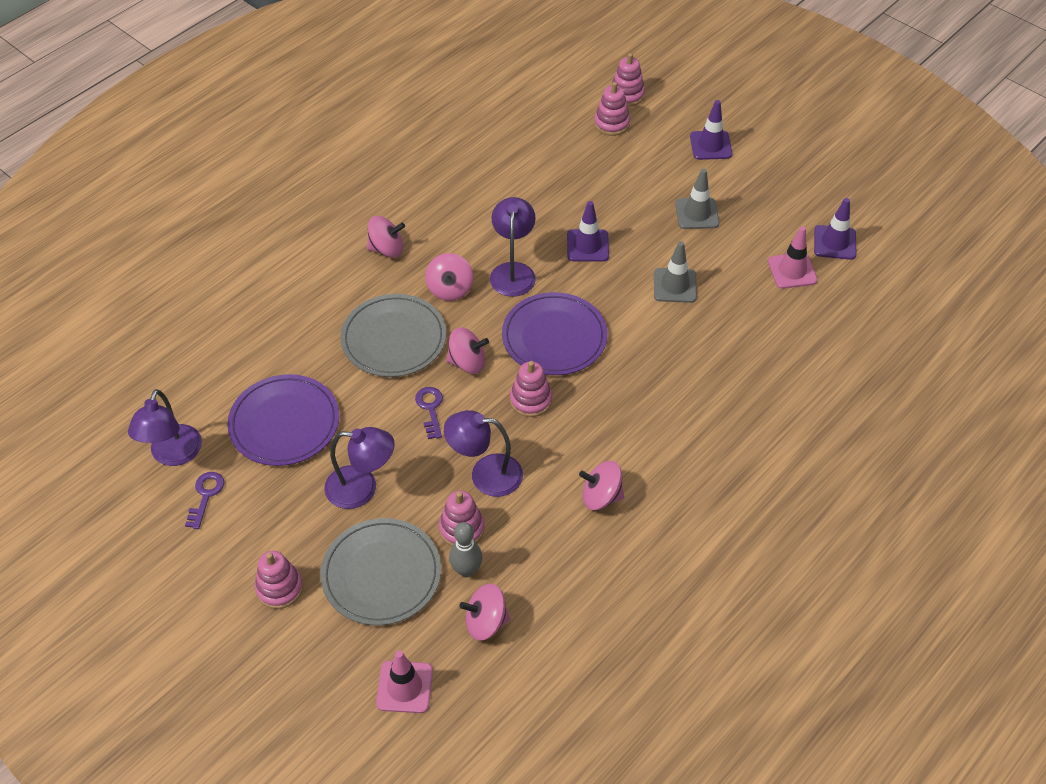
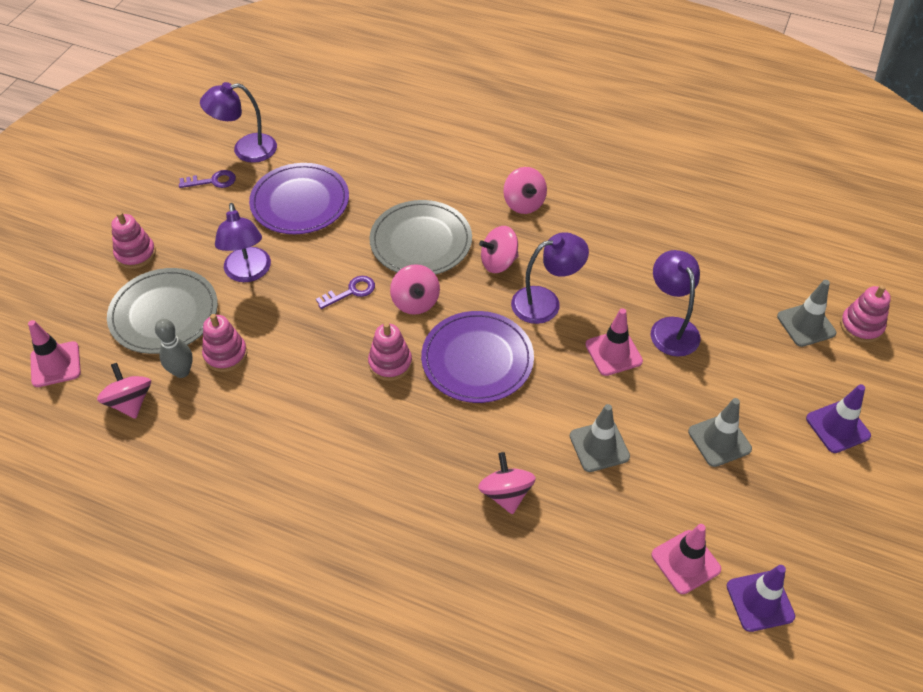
camera: 70 degrees right, 0 degrees up
(485, 474) = (290, 354): purple lamp -> purple lamp (670, 328)
(587, 246) = (613, 353): purple traffic cone -> pink traffic cone
(601, 496) = (293, 453): pink spinning top -> pink spinning top (506, 494)
(611, 123) = (806, 325): pink stacking toy -> grey traffic cone

